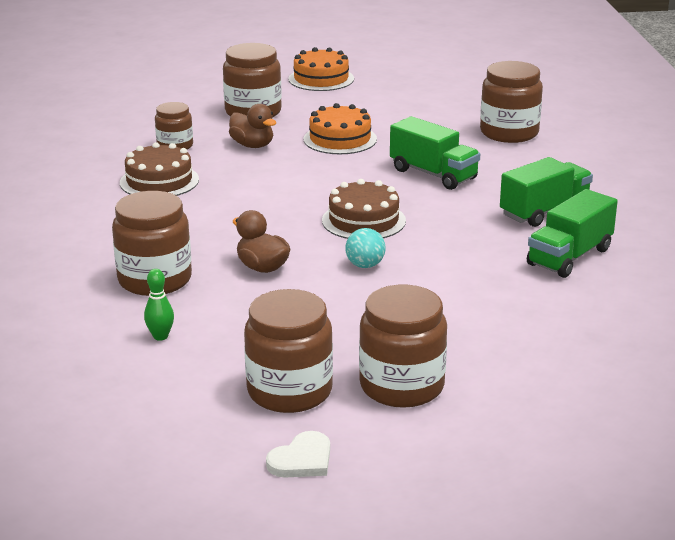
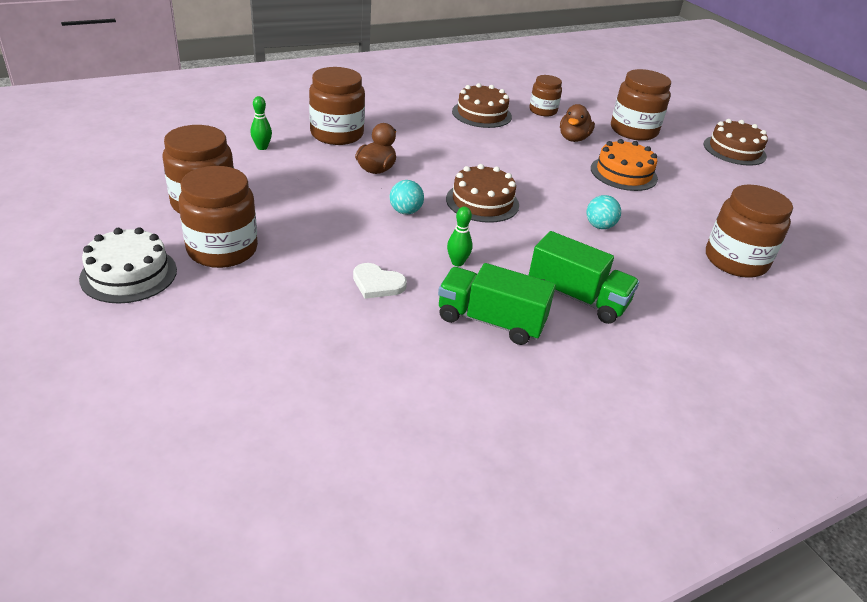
camera: 65 degrees right, 10 degrees up
(302, 460) = (115, 219): white heart -> white heart (377, 283)
(321, 79) = (734, 150): orange cake -> brown cake
(432, 453) = (129, 274): none -> white cake
(433, 174) = (599, 226): green truck -> turquoise ball
(472, 255) = (457, 262): none -> green bowling pin

